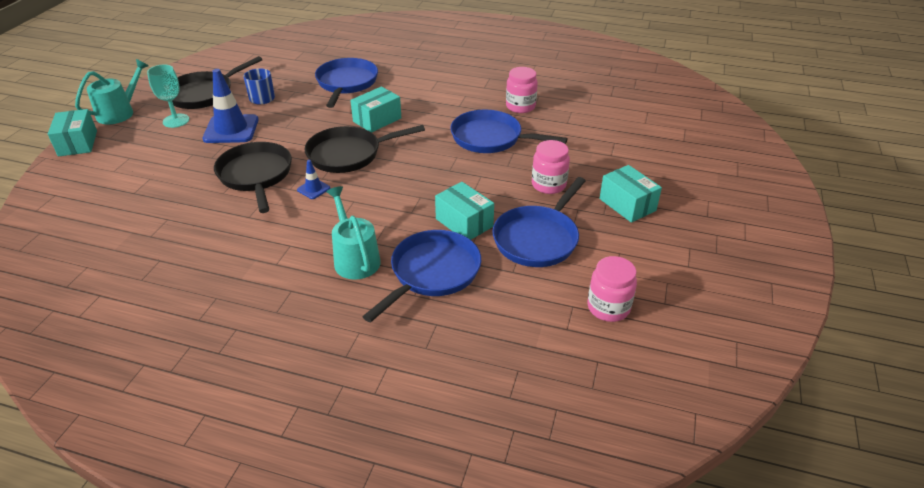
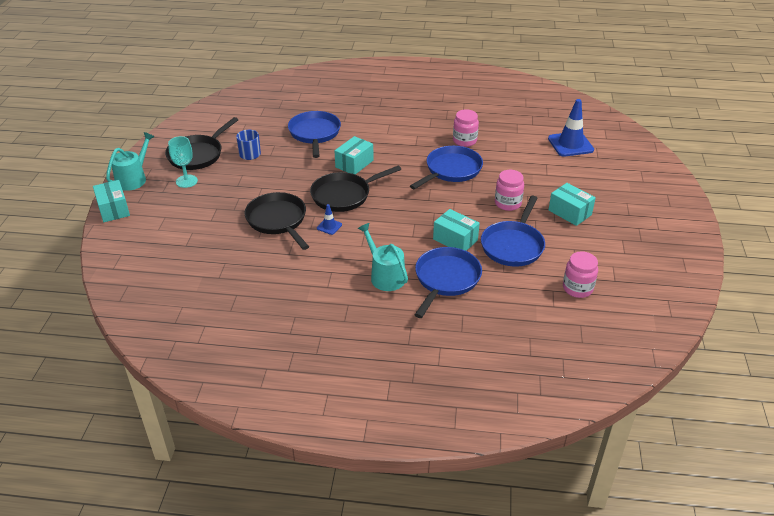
camera: 10 degrees left, 0 degrees up
(231, 129) = (237, 184): blue traffic cone -> blue traffic cone (570, 144)
(491, 138) = (451, 170): blue pan -> blue pan turned 120 degrees clockwise

